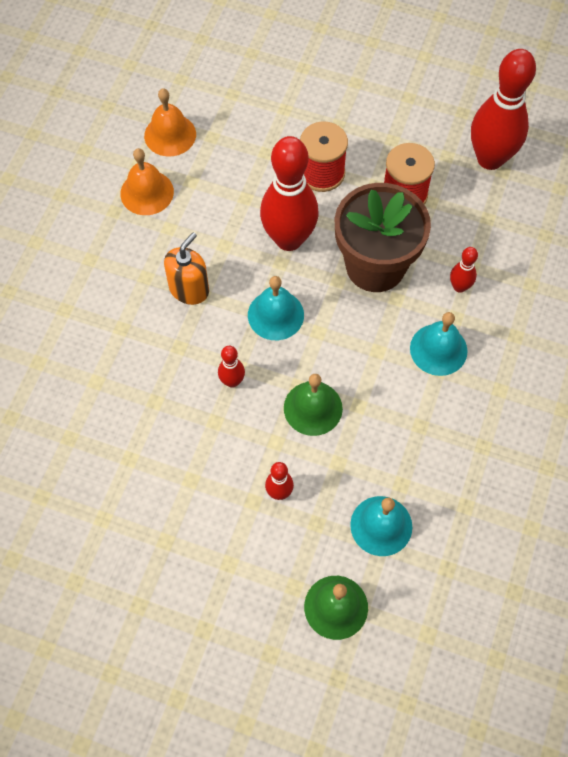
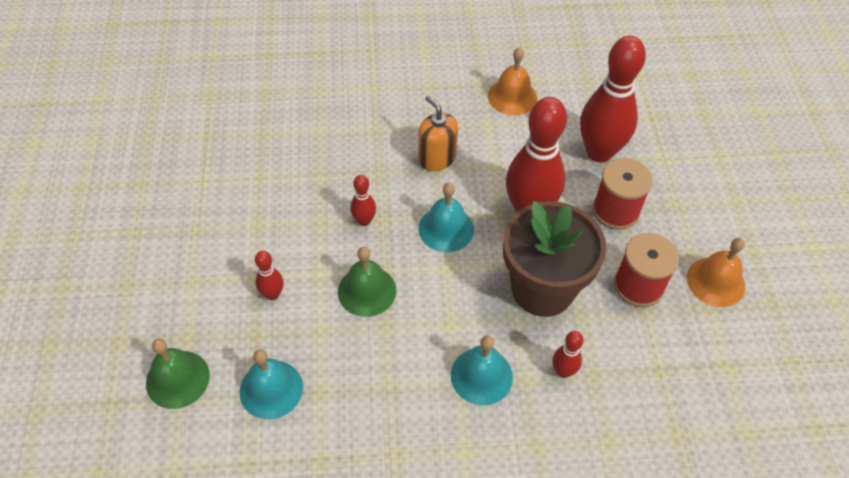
camera: 65 degrees right, 10 degrees down
(170, 135) = (578, 90): orange bell -> orange bell (715, 281)
(189, 289) = (437, 158): orange soap dispenser -> orange soap dispenser turned 135 degrees counterclockwise
(490, 159) = (734, 349): red bowling pin -> red bowling pin (599, 152)

